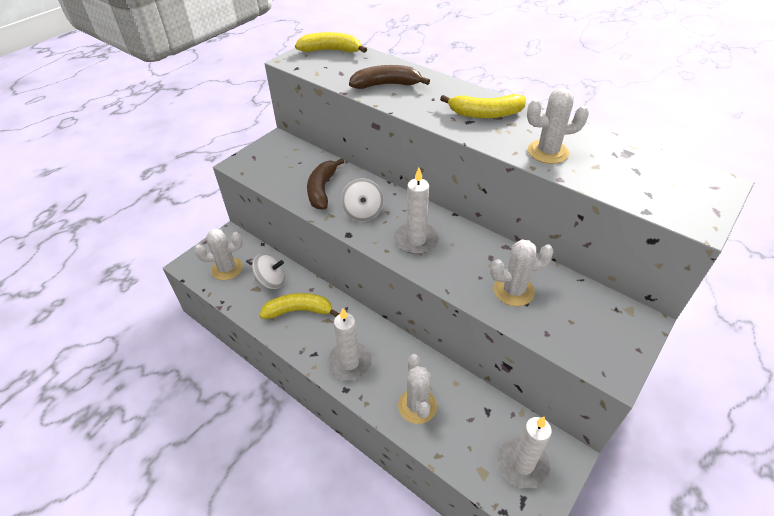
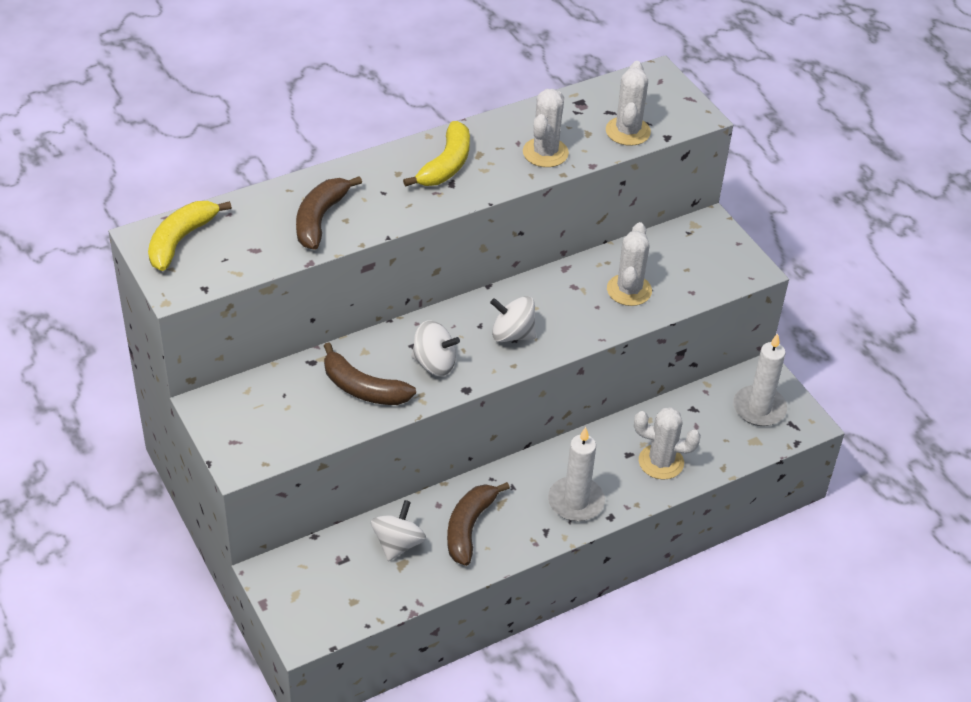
camera: 70 degrees left, 0 degrees up
(227, 269) = (342, 589): white cactus -> white cactus (628, 131)
(299, 311) = (469, 527): yellow banana -> brown banana
(416, 240) = (512, 334): white candle -> white spinning top

